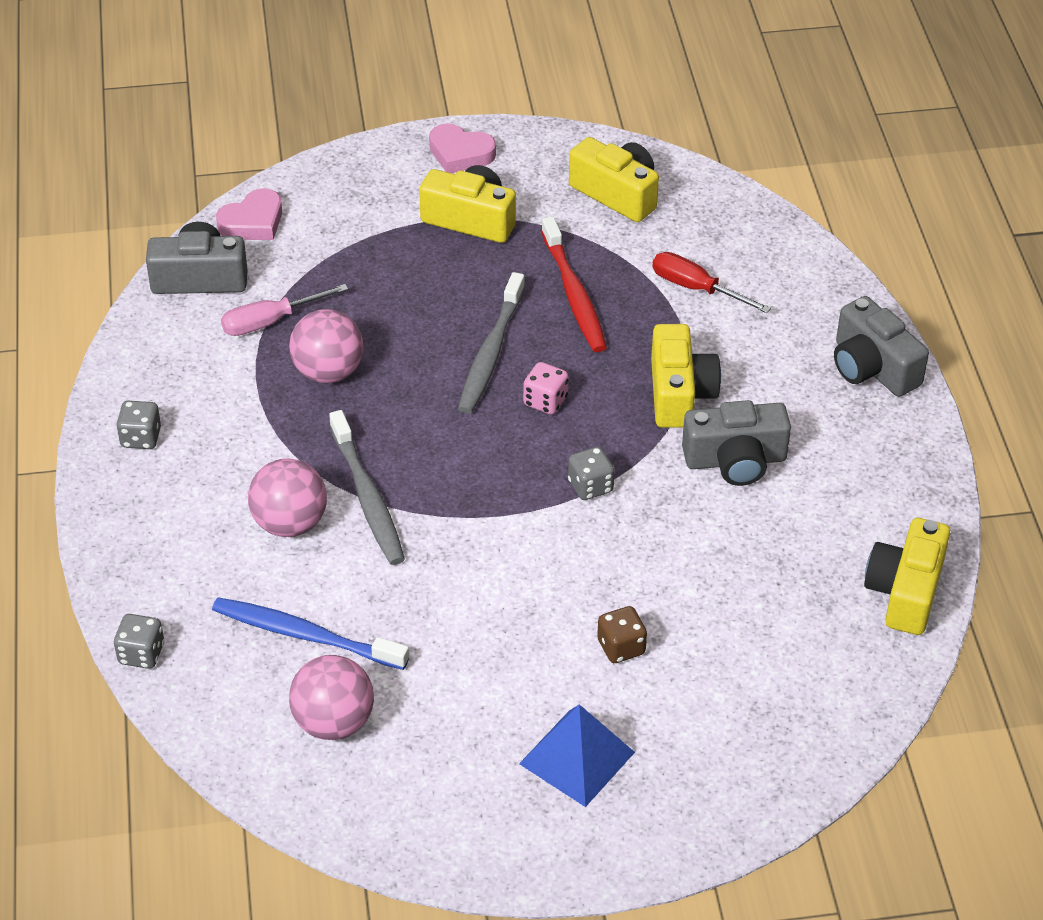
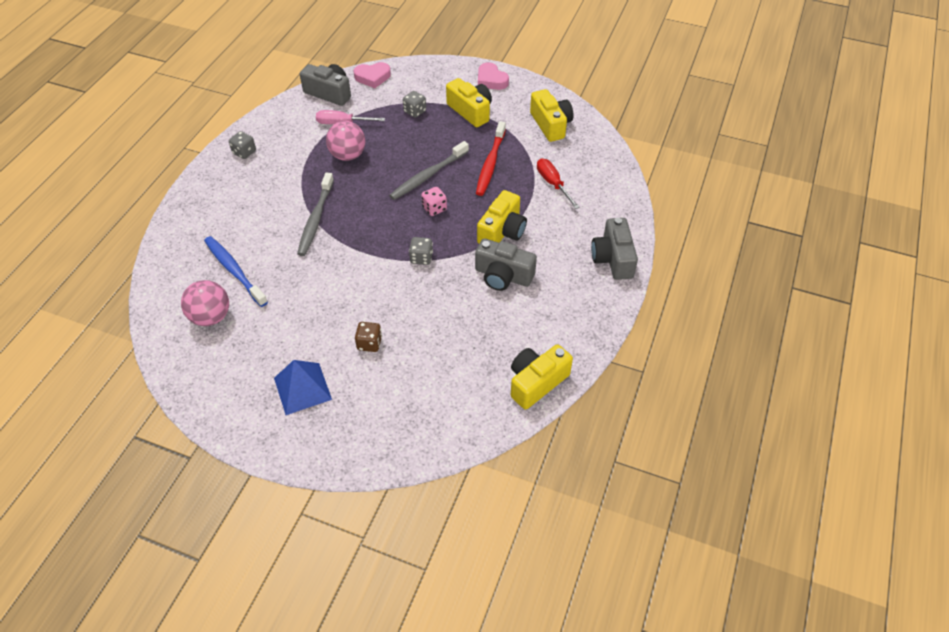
camera: 30 degrees right, 5 degrees up
(141, 654) = (160, 247): grey dice -> grey dice (415, 111)
(290, 523) = (272, 216): pink ball -> none

